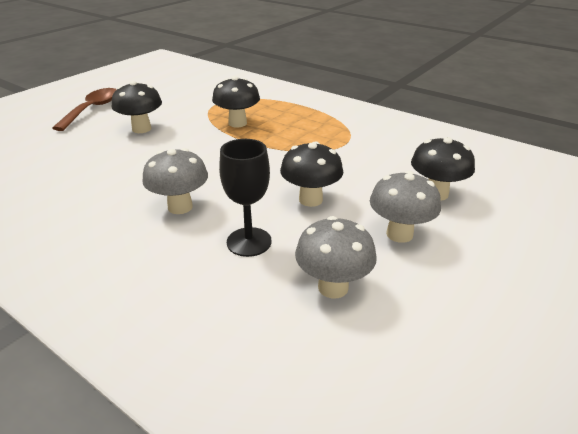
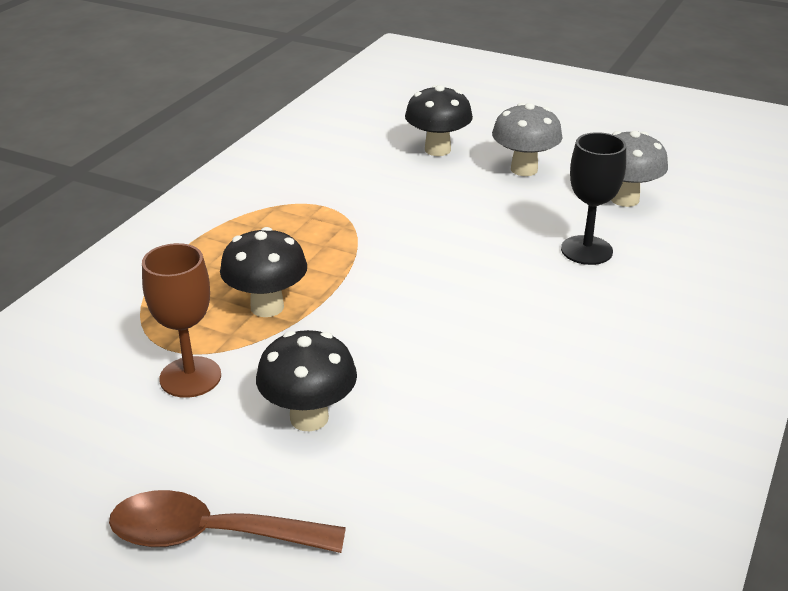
camera: 100 degrees left, 0 degrees up
(180, 207) = (545, 311): grey mushroom -> none
(192, 107) = (190, 377): none -> brown goblet
(310, 200) = (483, 220): black mushroom -> none

